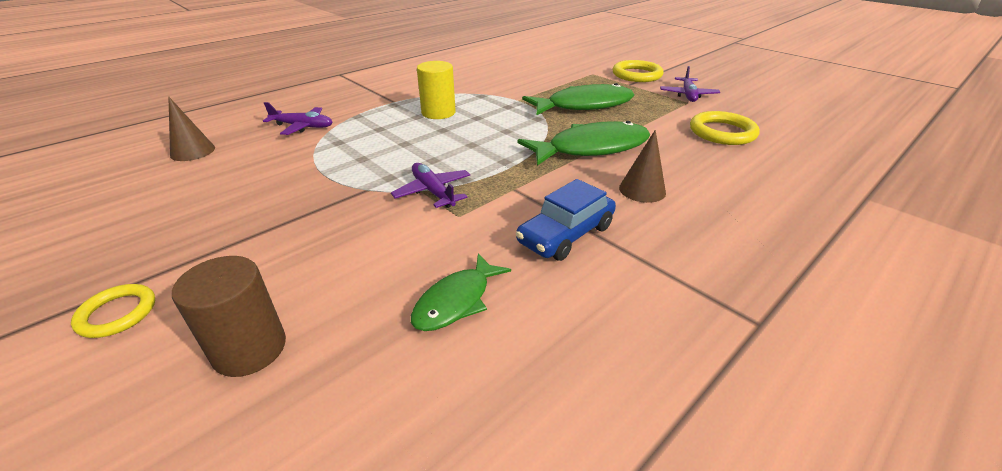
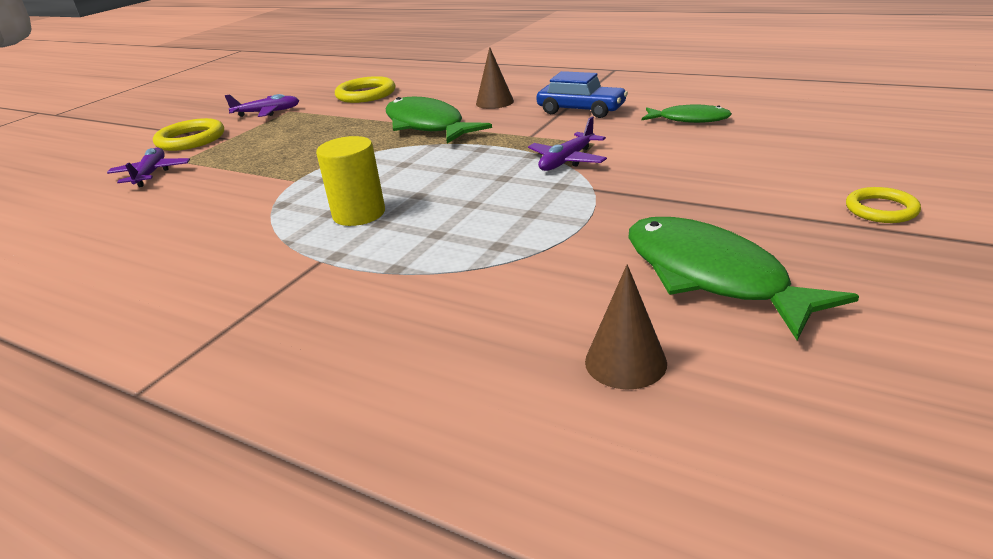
camera: 105 degrees left, 5 degrees down
(250, 349) = (815, 153): brown cylinder -> none
(303, 127) = (461, 299): purple plane -> purple plane (151, 174)
(584, 105) = (309, 145): green fish -> green fish (711, 276)

